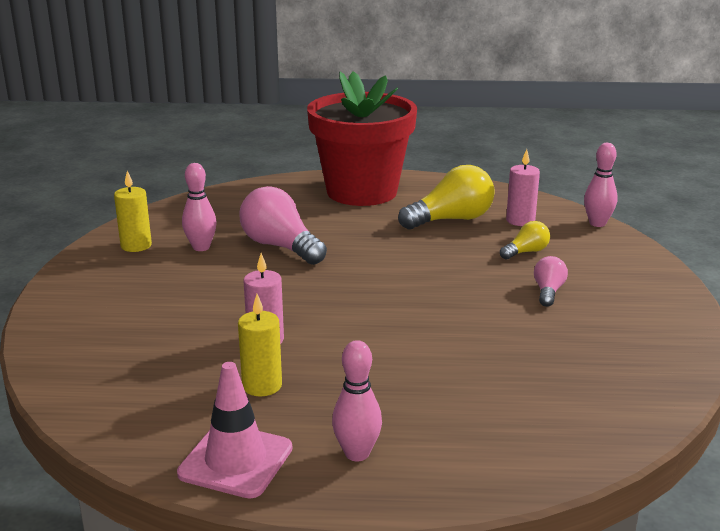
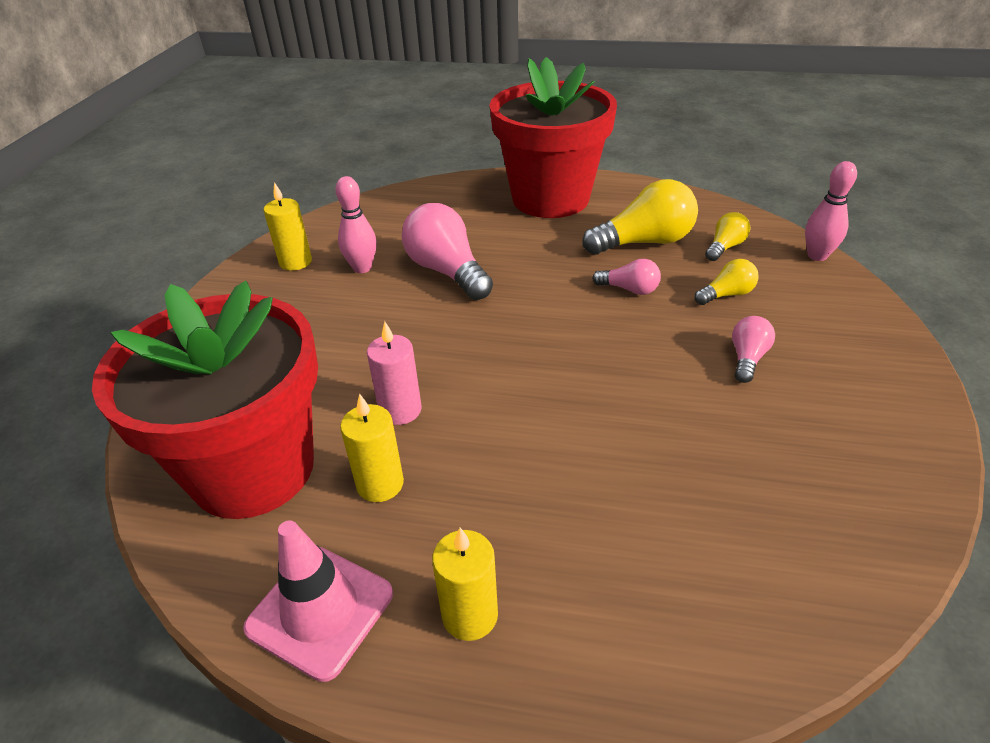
camera: 10 degrees right, 15 degrees up
(148, 384) = (253, 469): none -> red flower pot
(357, 453) = (470, 615): pink bowling pin -> yellow candle
(444, 252) = (629, 289): none -> pink light bulb
(520, 220) = (725, 247): pink candle -> yellow light bulb

